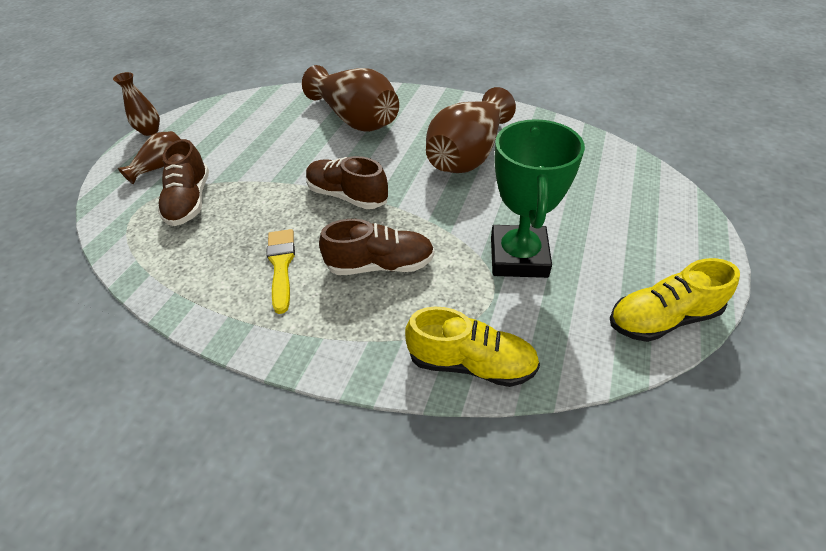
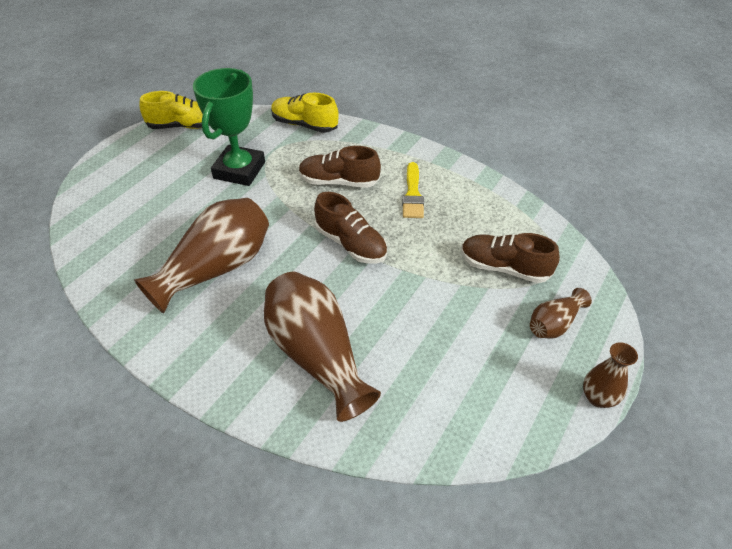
camera: 170 degrees left, 0 degrees up
(190, 201) = (504, 268): brown shoe -> brown shoe turned 75 degrees counterclockwise

